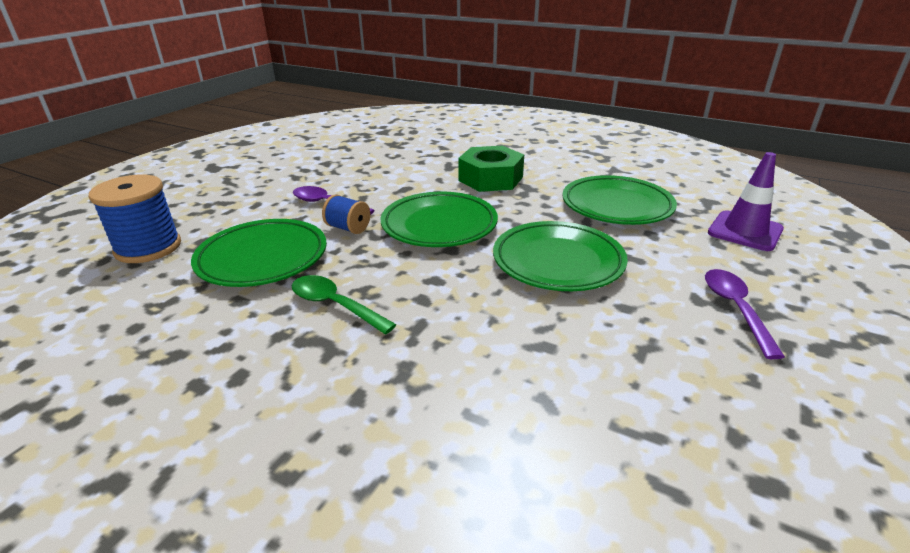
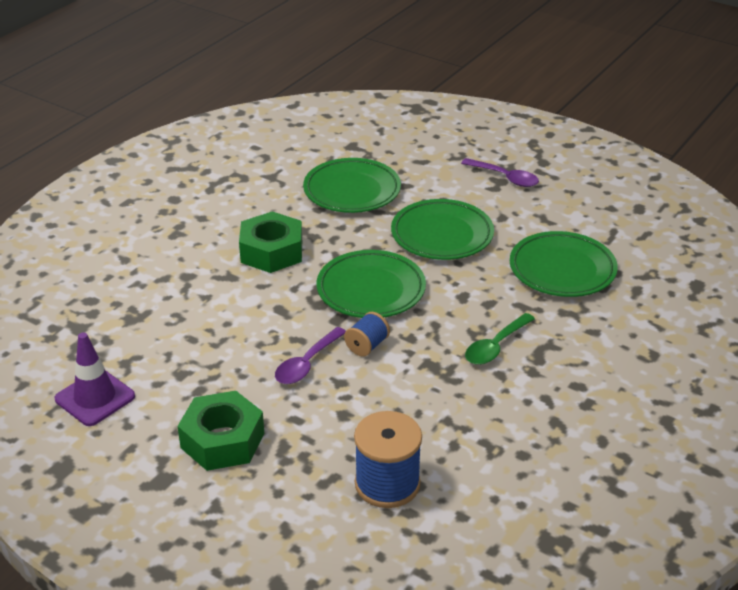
camera: 85 degrees left, 5 degrees up
(243, 181) = (222, 440): none -> green nut
(263, 258) = (419, 396): green plate -> green plate (562, 270)
(735, 309) = (505, 178): purple spoon -> purple spoon turned 150 degrees counterclockwise
(745, 231) = (406, 145): purple traffic cone -> purple traffic cone (95, 398)

